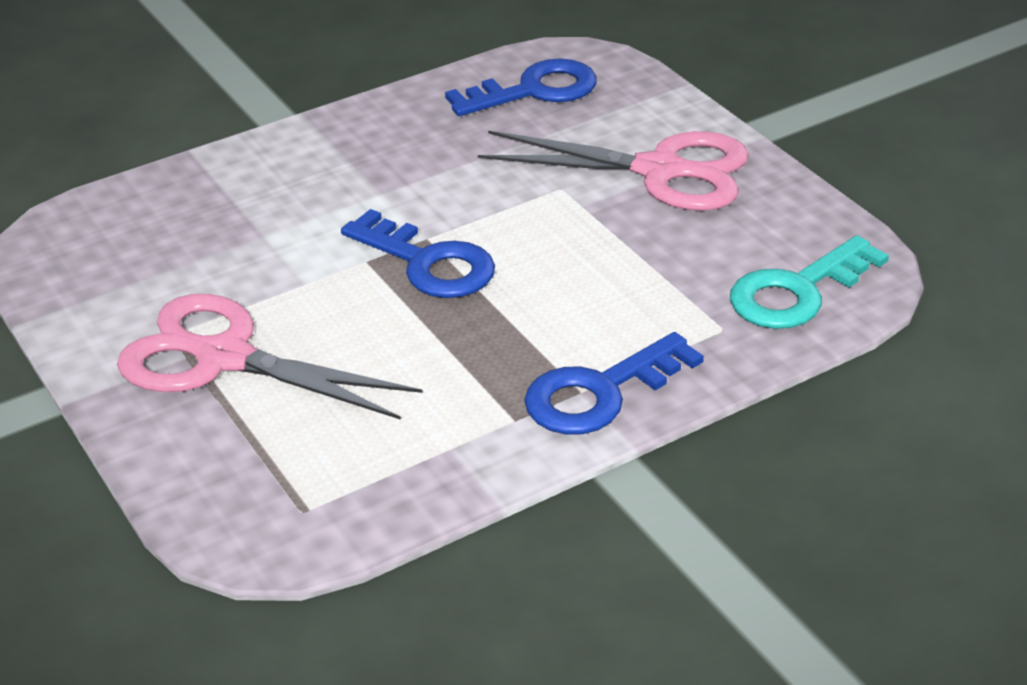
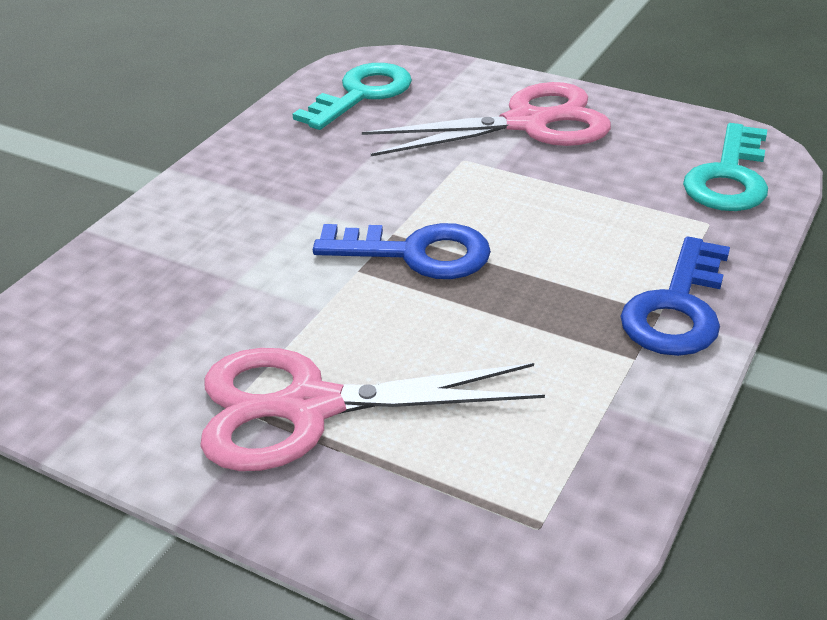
camera: 30 degrees left, 0 degrees up
(534, 90) = (362, 94): blue key -> turquoise key

